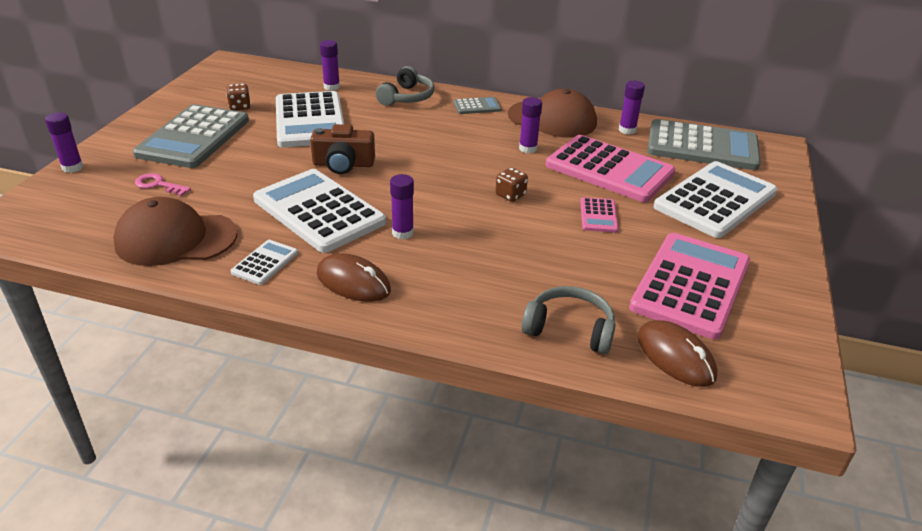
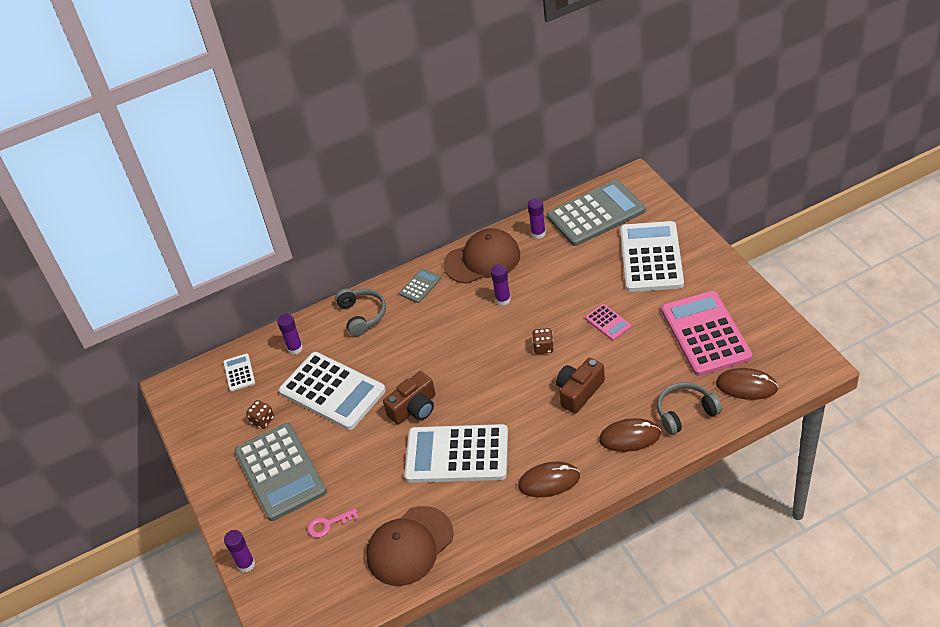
camera: 35 degrees left, 10 degrees up
(265, 263) = (485, 513): white calculator -> white calculator (239, 373)
(402, 233) = (525, 427): purple glue stick -> none
(481, 306) = (630, 437): none -> brown mouse
(490, 242) = (579, 392): none -> brown camera
(609, 169) = (569, 279): pink calculator -> none

